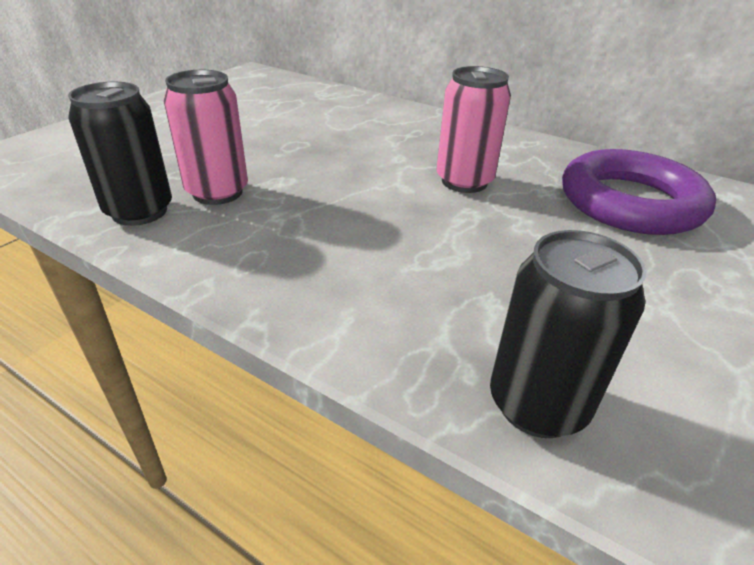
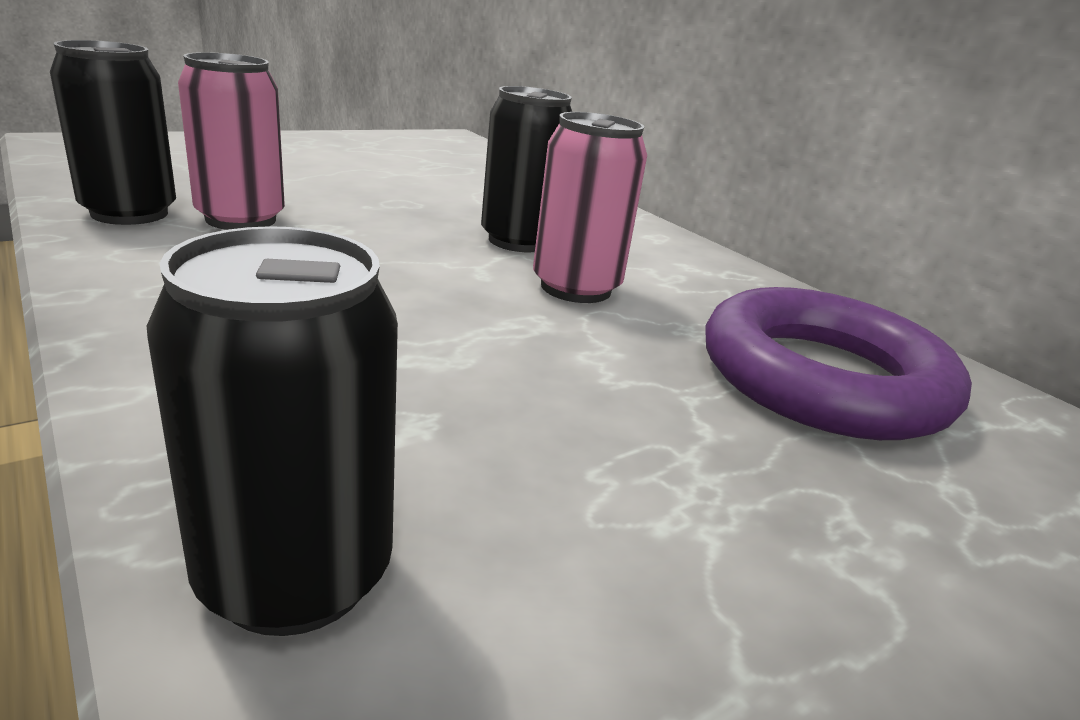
camera: 20 degrees right, 10 degrees down
(397, 155) = (519, 241): none -> black can

